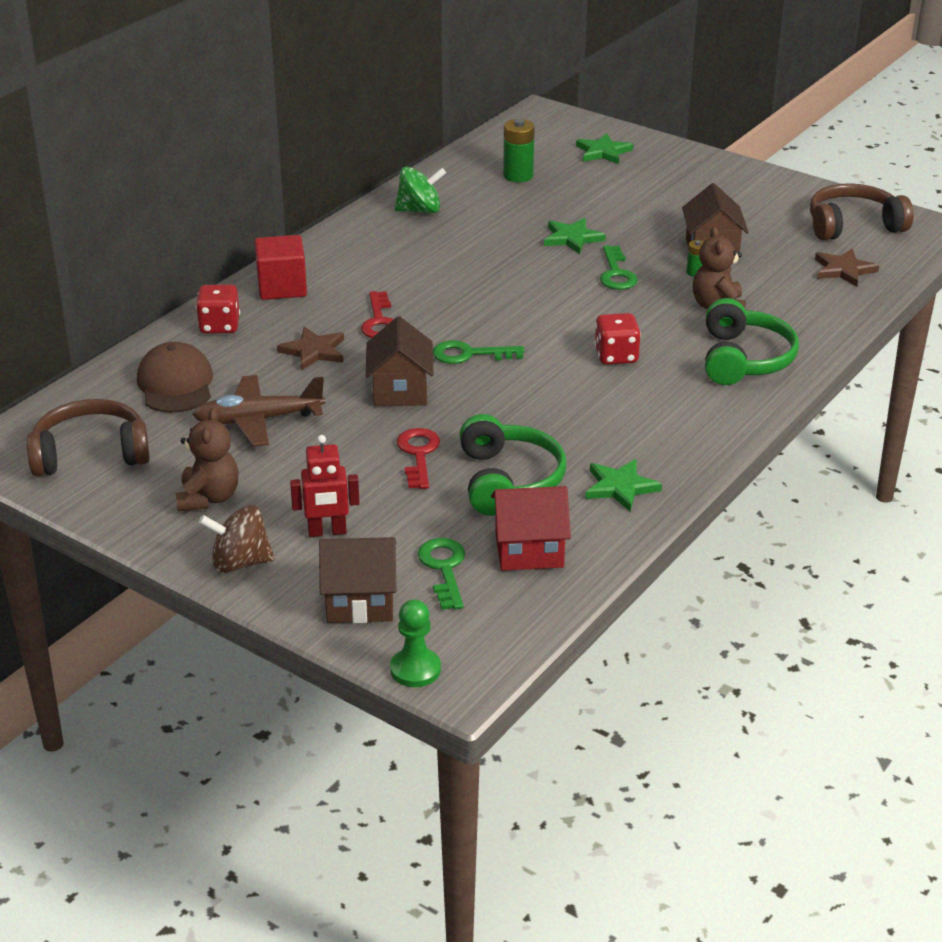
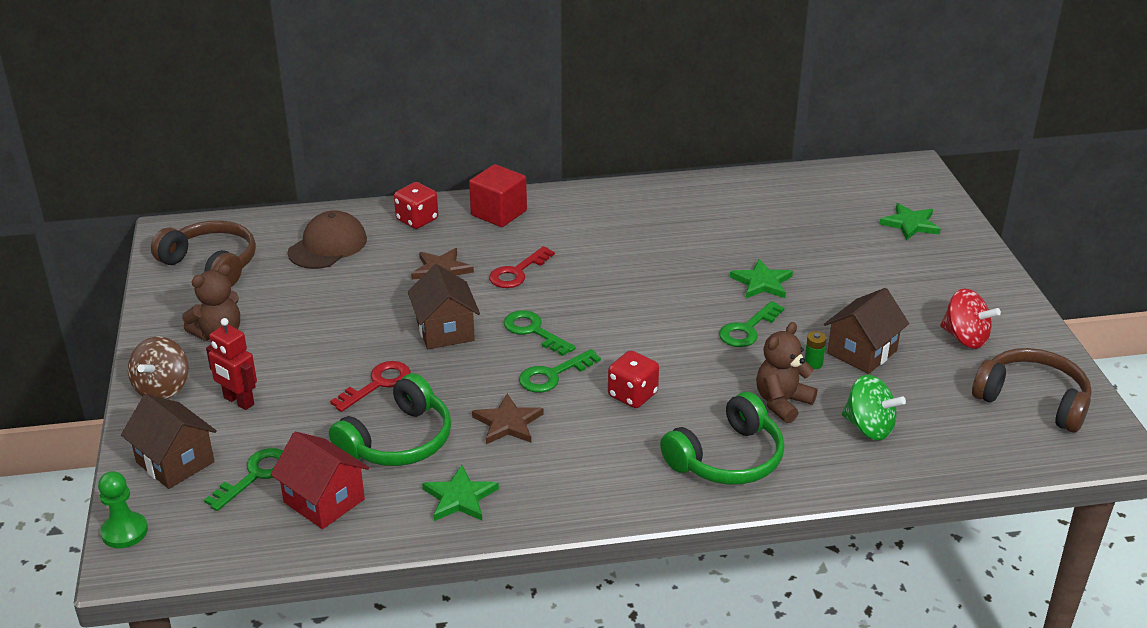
camera: 45 degrees right, 0 degrees up
(240, 563) = (162, 388): brown spinning top -> brown spinning top turned 120 degrees counterclockwise
(258, 420) = (330, 299): brown plane -> none
(400, 390) = (445, 330): brown house -> brown house turned 60 degrees counterclockwise
(420, 210) = (685, 203): green spinning top -> green spinning top (869, 427)
(518, 176) = (806, 211): green battery -> none
(538, 375) = (552, 375): none -> green key
(756, 208) = (965, 338): none -> red spinning top
(843, 270) = (951, 434): brown star -> brown star (508, 423)

